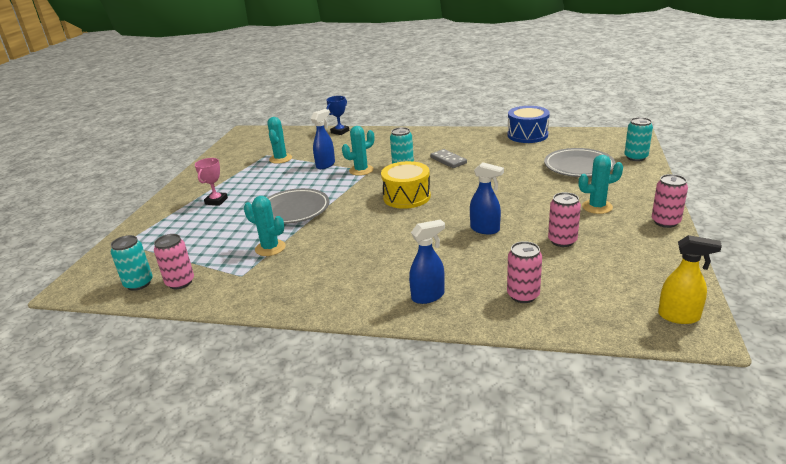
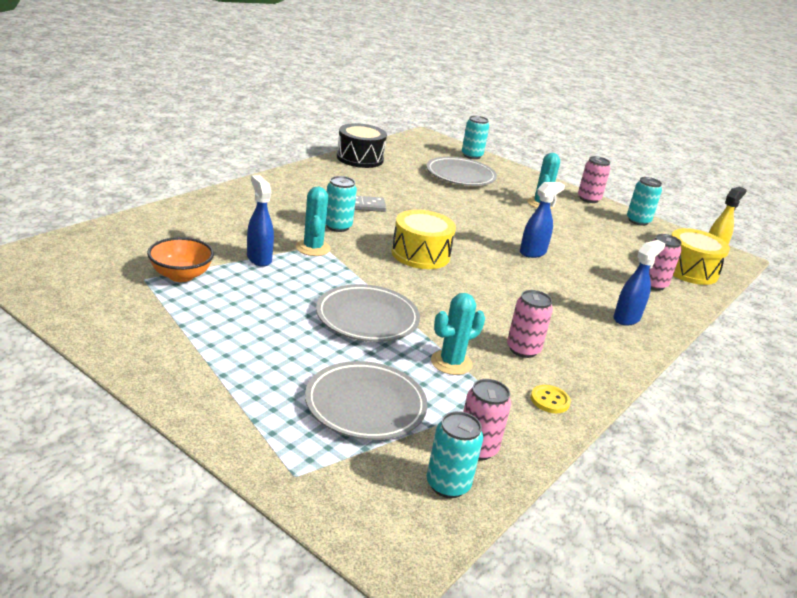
camera: 70 degrees left, 0 degrees up
(198, 239) = (365, 406): none -> grey plate
(216, 201) = (254, 360): pink trophy -> none
(257, 292) = (550, 400): none -> yellow button
(280, 159) = (181, 275): turquoise cactus -> orange bowl
(340, 132) = (161, 214): blue trophy -> none
(428, 296) = (627, 318): blue spray bottle -> blue spray bottle turned 45 degrees clockwise
(527, 135) = (360, 158): blue drum -> black drum
(562, 241) = (583, 237): pink can -> pink can (523, 349)
(599, 309) = (689, 270): none -> yellow drum
(669, 257) = (638, 221): none -> turquoise can

